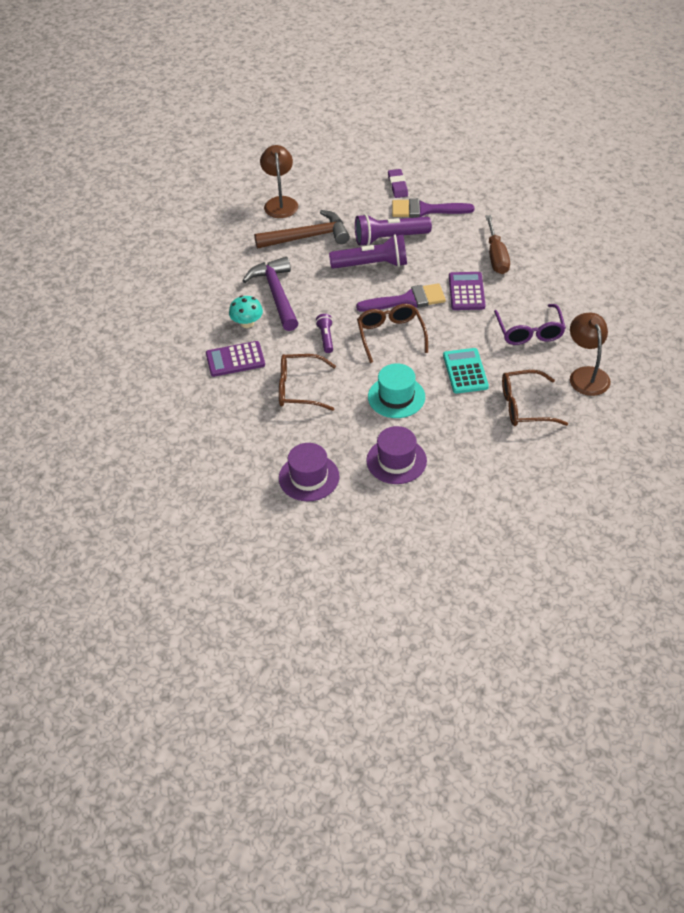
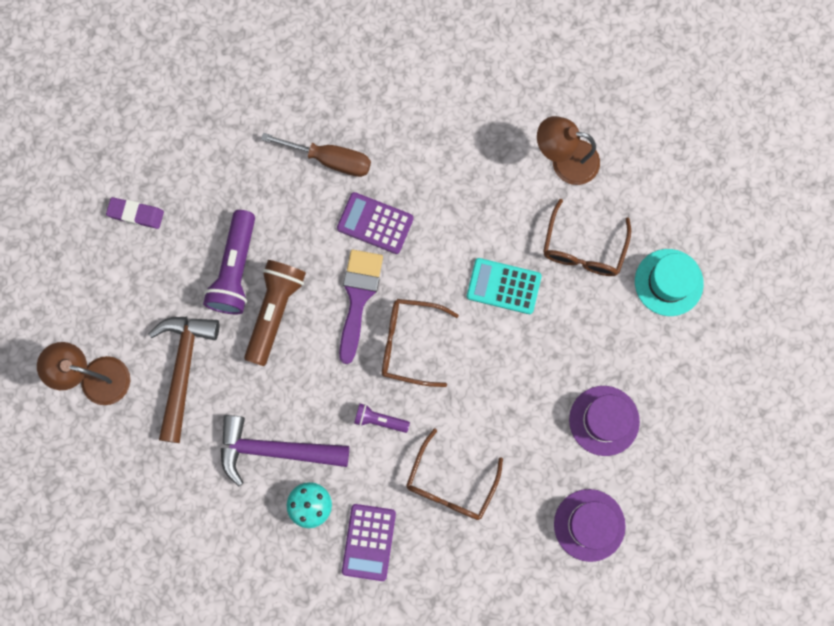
camera: 70 degrees left, 30 degrees up
(372, 265) = (275, 312): purple flashlight -> brown flashlight
(396, 397) = (510, 380): turquoise hat -> turquoise hat (668, 282)
(425, 210) = (202, 202): purple brush -> none
(529, 331) = (472, 186): purple glasses -> none

